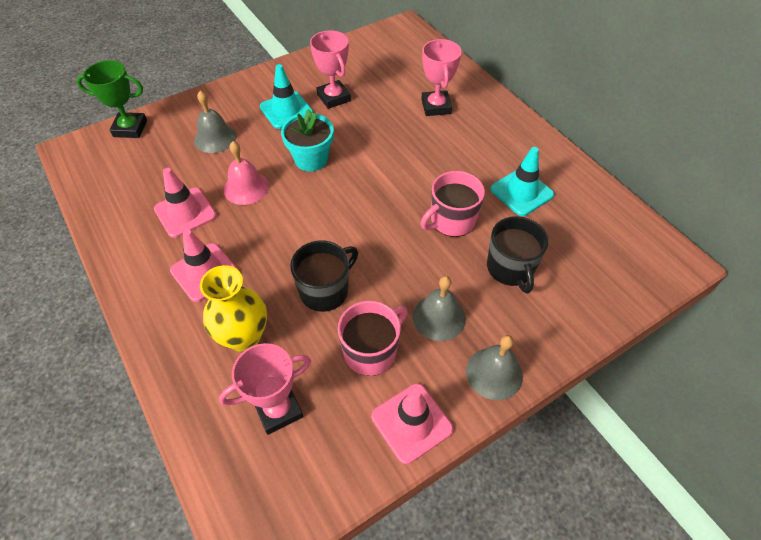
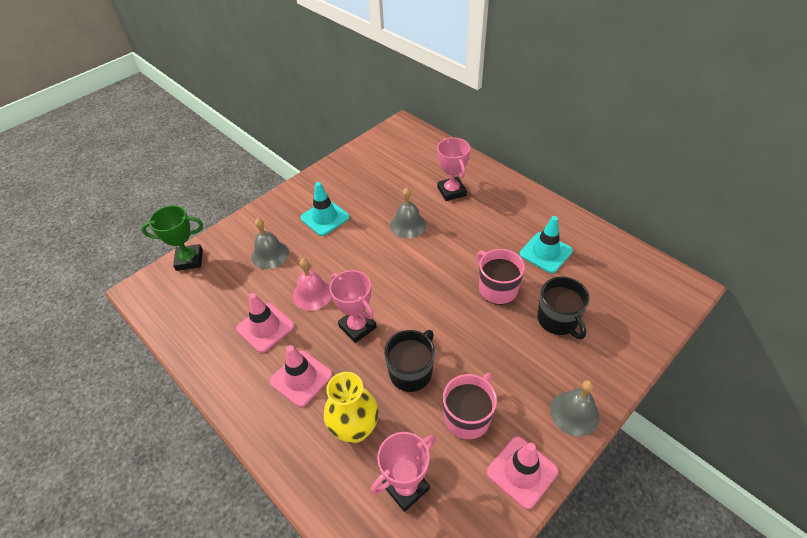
camera: 10 degrees left, 5 degrees down
(311, 159) = (361, 258): turquoise flower pot -> none
(334, 97) = (362, 199): pink trophy -> pink trophy (357, 327)
(439, 317) = (514, 375): grey bell -> grey bell (408, 225)
(451, 221) = (497, 288): pink mug -> pink mug turned 105 degrees clockwise

